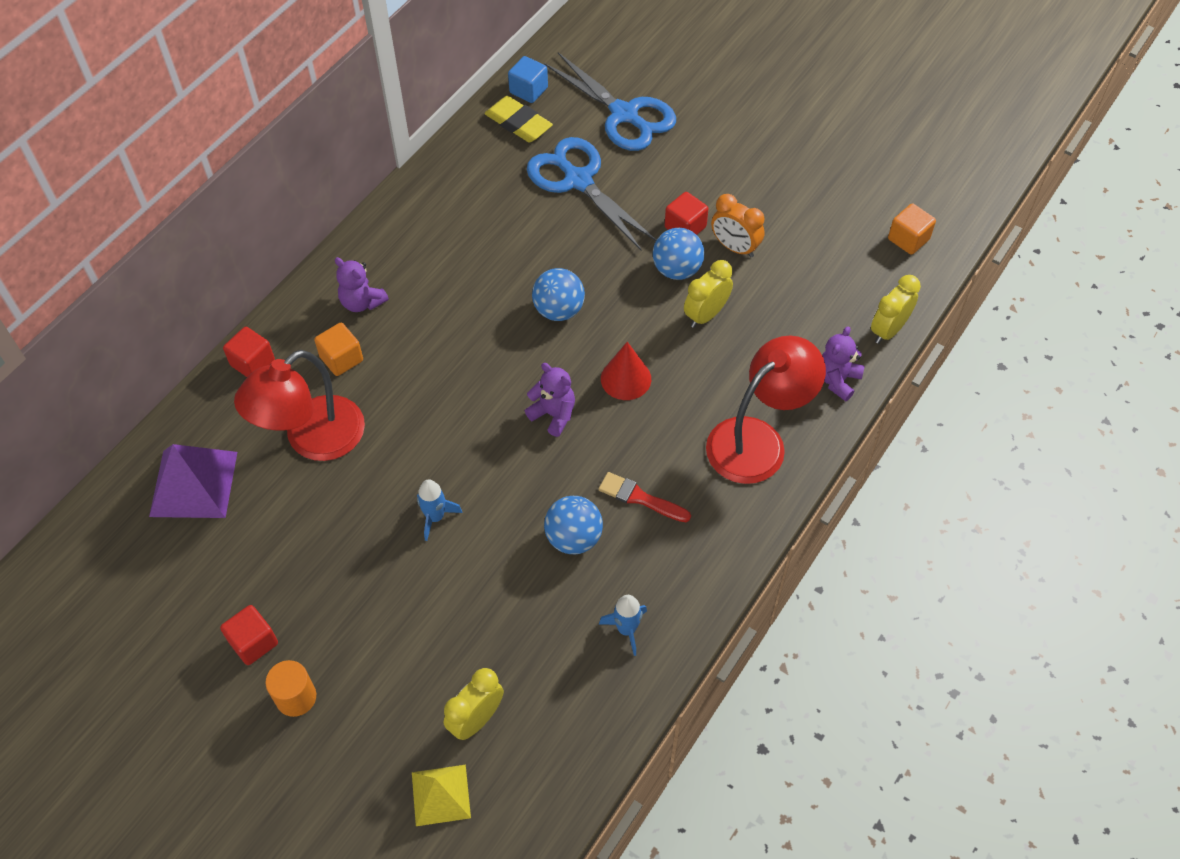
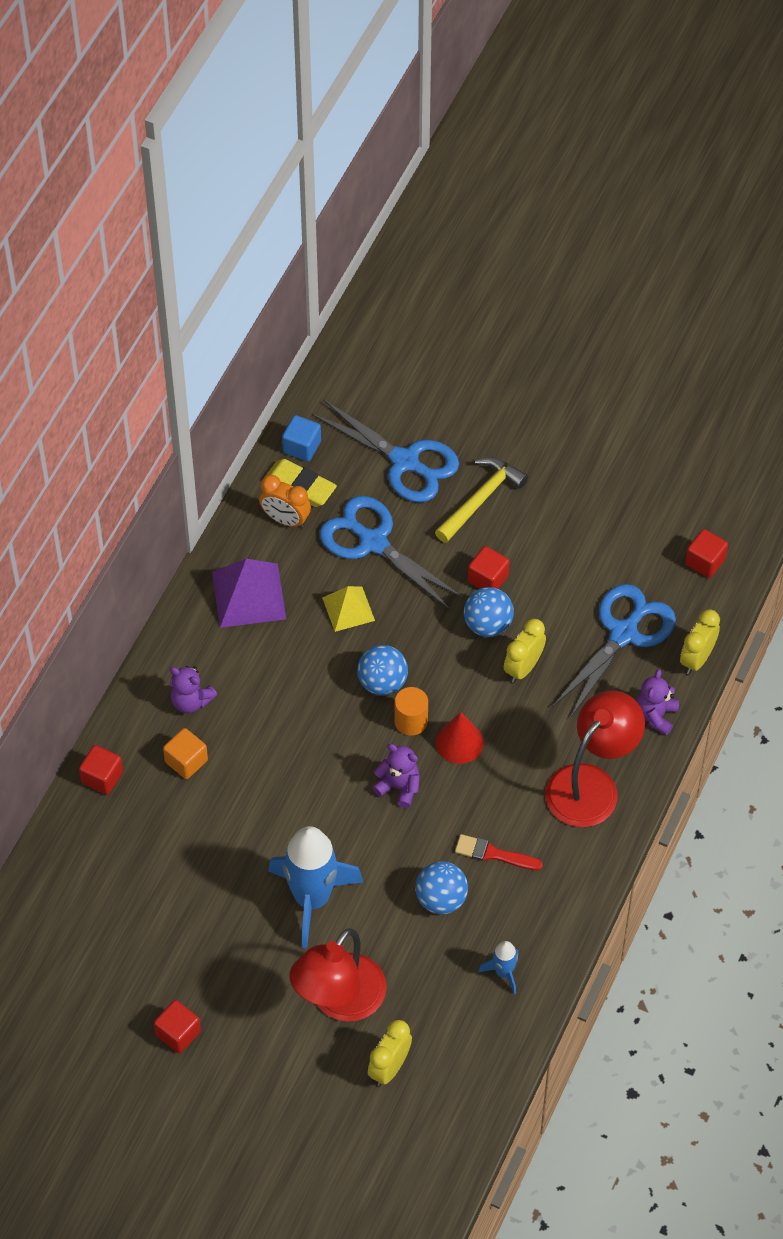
camera: 10 degrees left, 0 degrees up
(193, 483) = (81, 901): purple pyramid -> purple pyramid (248, 595)
(296, 697) = (229, 1074): orange cylinder -> orange cylinder (411, 721)
(312, 440) = (180, 844): red lamp -> red lamp (339, 1001)
(435, 517) = (312, 899): blue rocket -> blue rocket, size x2.18
(440, 795) = (373, 1133): yellow pyramid -> yellow pyramid (348, 609)
(691, 155) = (480, 499): none -> yellow hammer
(735, 247) = (539, 594): orange clock -> orange clock (285, 520)
(815, 296) = (623, 634): none -> blue scissors
(908, 239) = (705, 562): orange cube -> red cube

